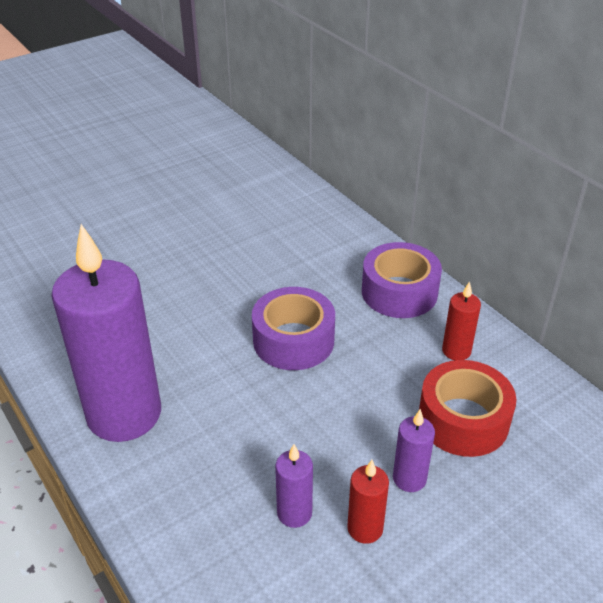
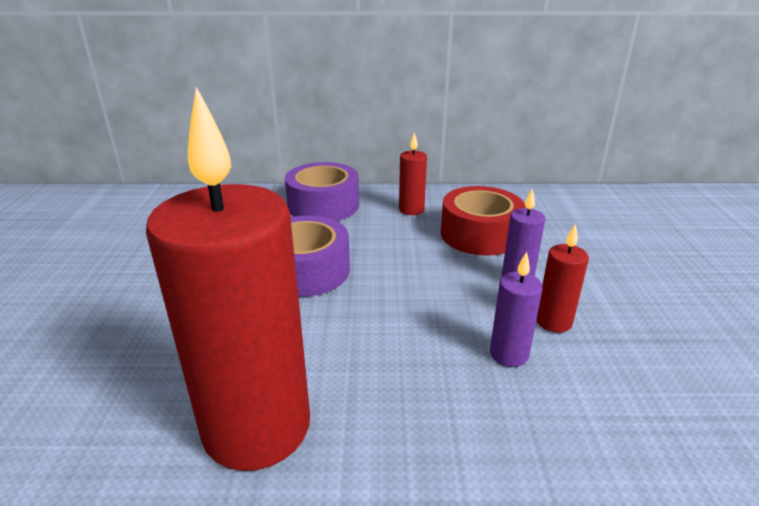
camera: 55 degrees left, 10 degrees down
(124, 414) = (257, 427): purple candle -> red candle

